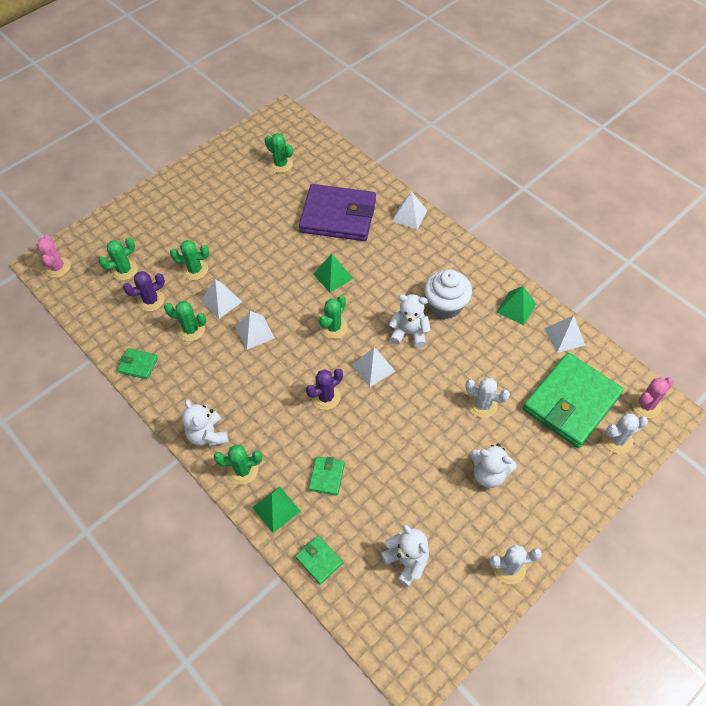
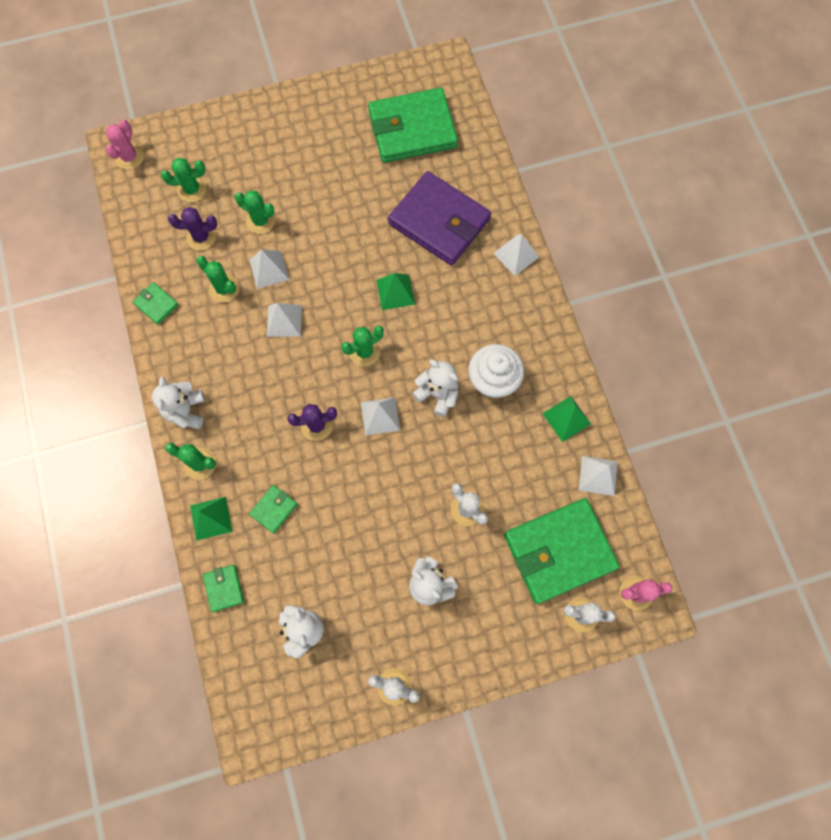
camera: 25 degrees right, 15 degrees up
(281, 164) = (412, 129): green cactus -> green wallet

